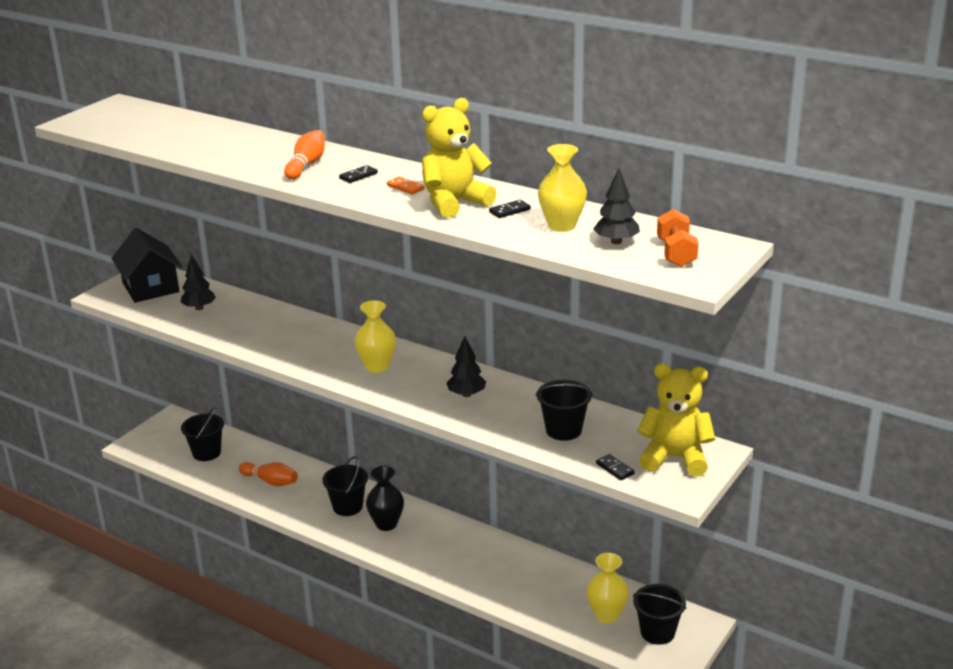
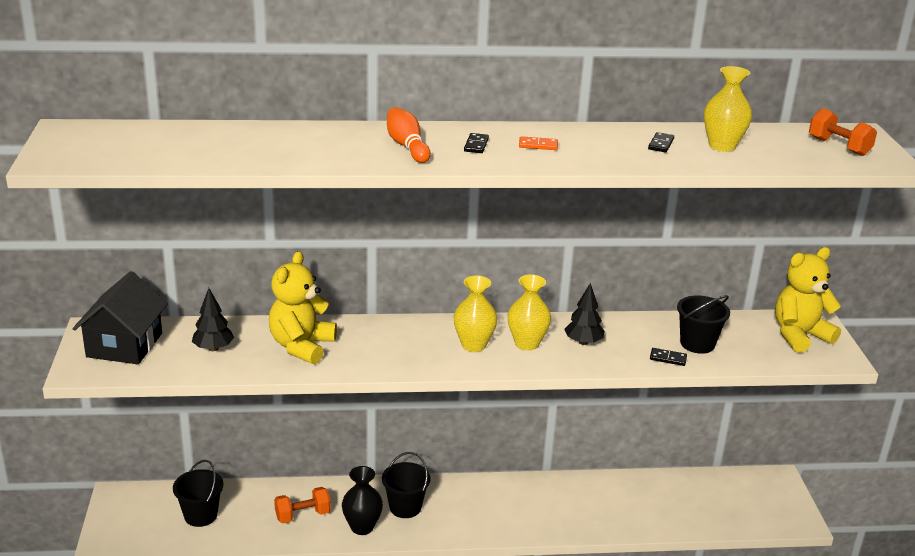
camera: 40 degrees left, 0 degrees up
(150, 287) = (124, 345): black house -> black house turned 75 degrees clockwise
(270, 481) = (303, 515): orange bowling pin -> orange dumbbell
(386, 524) = (458, 507): black vase -> black vase (362, 527)
(454, 203) = (605, 148): yellow teddy bear -> yellow teddy bear (301, 346)
(606, 615) = (714, 503): yellow vase -> yellow vase (526, 343)
(615, 469) = (776, 360): black domino -> black domino (668, 358)
(616, 241) = (784, 148): black tree -> none
(657, 632) = (761, 499): black bucket -> none

